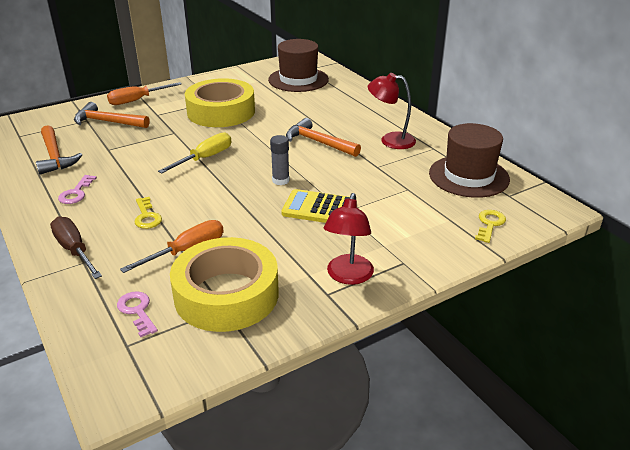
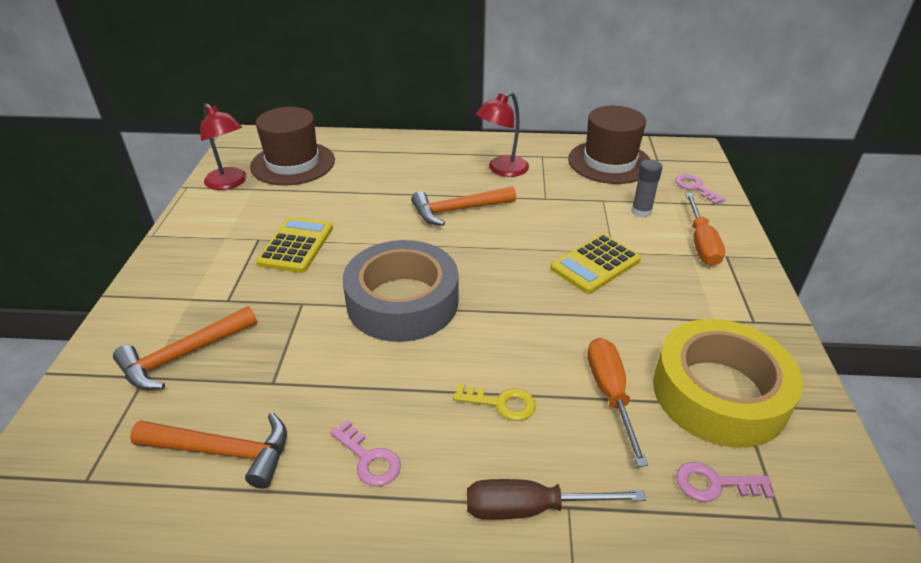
camera: 55 degrees left, 5 degrees up
(137, 100) = (155, 303): orange screwdriver -> orange screwdriver (701, 243)
(205, 158) = (402, 301): yellow screwdriver -> grey tape
(221, 112) = (296, 245): yellow tape -> yellow calculator
(280, 180) = (514, 266): grey glue stick -> grey glue stick (641, 211)
(348, 276) = (731, 296): red lamp -> red lamp (230, 183)
(489, 224) = (695, 188): yellow key -> pink key

